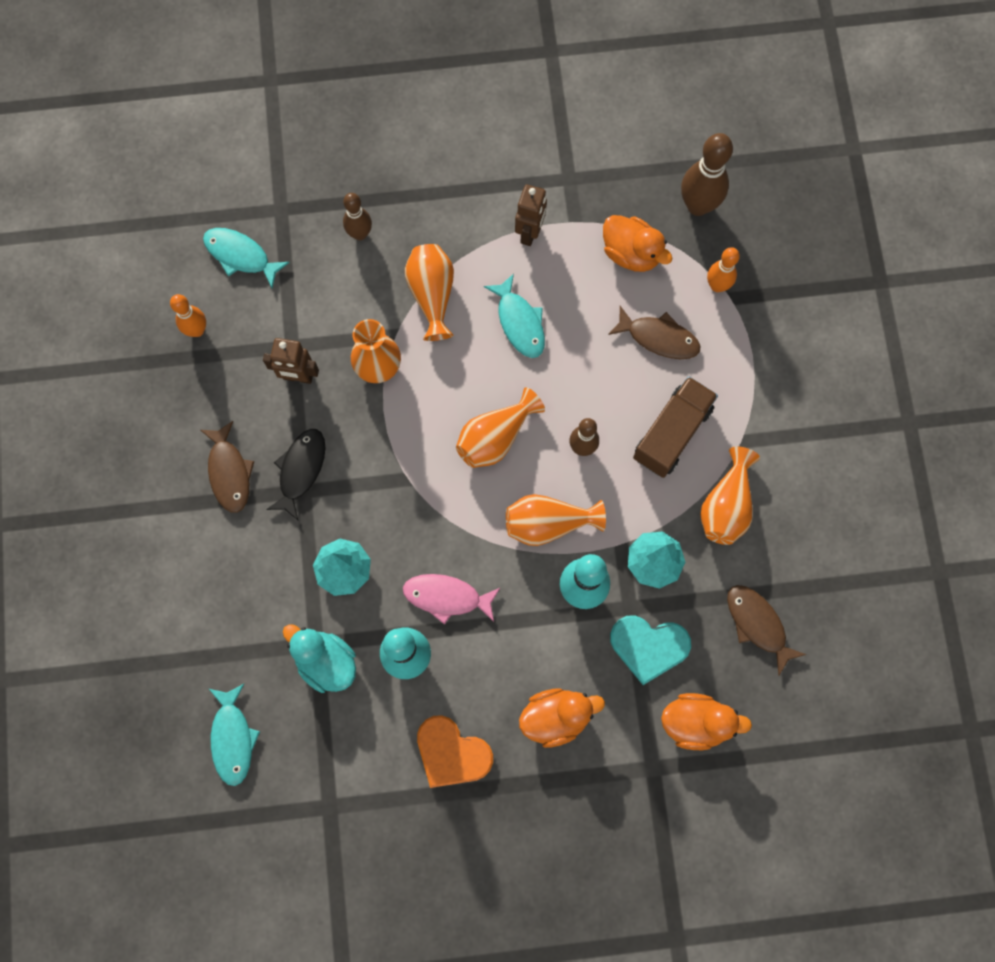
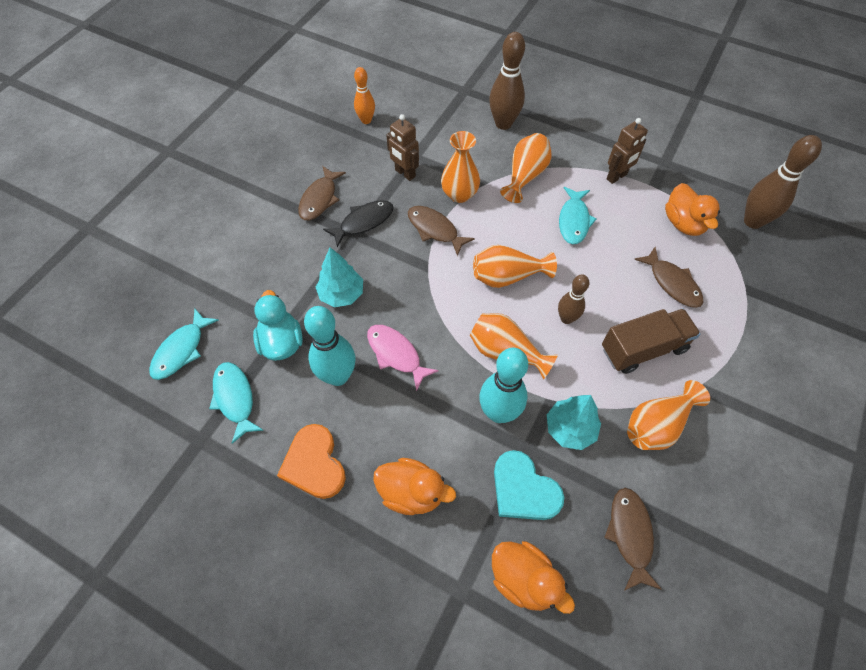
camera: 35 degrees right, 15 degrees down
(241, 256) = (423, 99): turquoise fish -> turquoise fish (235, 399)
(360, 234) = (503, 124): brown bowling pin -> brown bowling pin, size x1.62
(383, 429) = (435, 229): none -> brown fish
(717, 286) = (739, 275): orange bowling pin -> none

